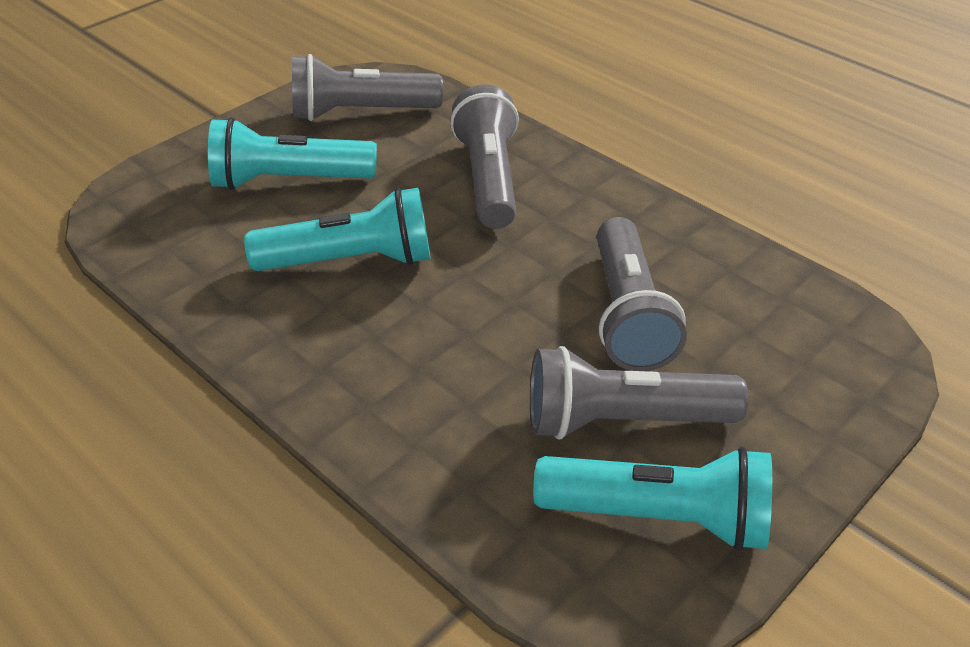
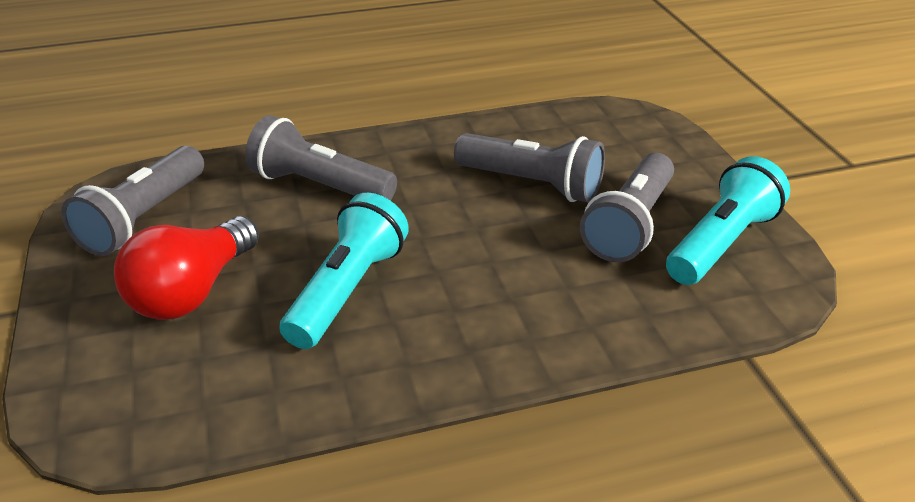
camera: 60 degrees left, 5 degrees down
(288, 181) = (192, 292): turquoise flashlight -> red light bulb

